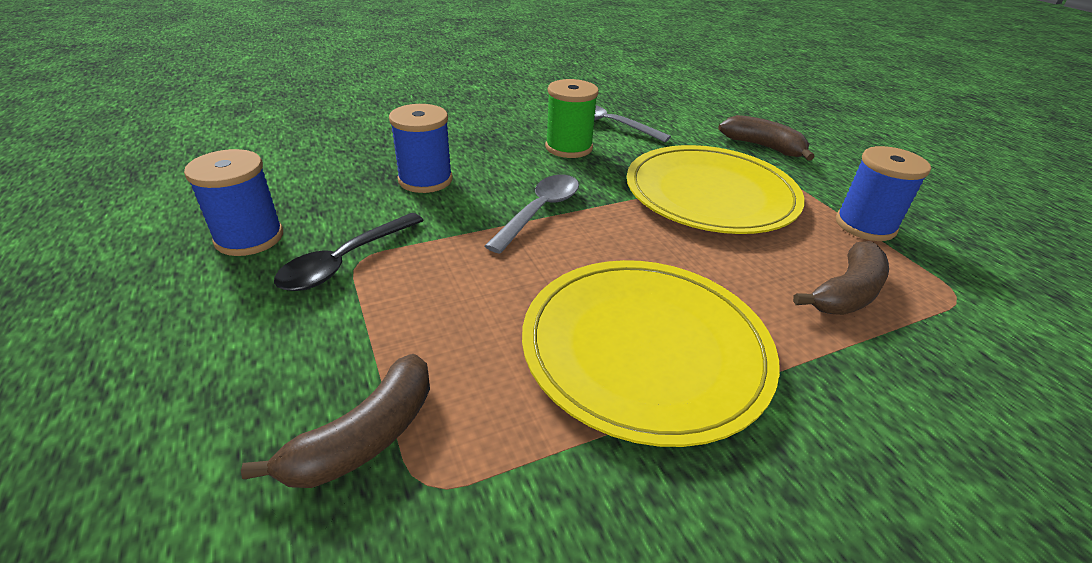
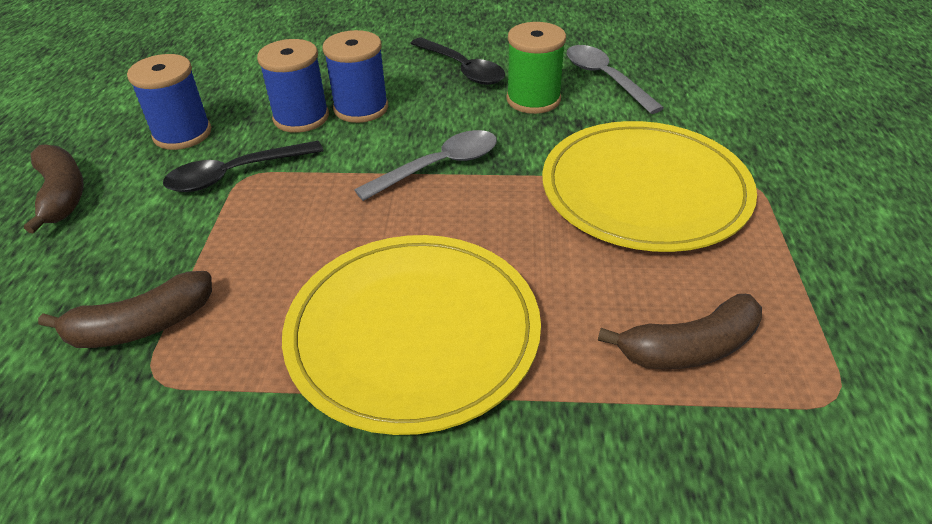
camera: 30 degrees right, 5 degrees up
(489, 135) = (462, 69): none -> black spoon
(763, 147) = (779, 144): brown banana -> brown banana (62, 194)
(865, 225) = (809, 278): blue spool -> blue spool (301, 117)

